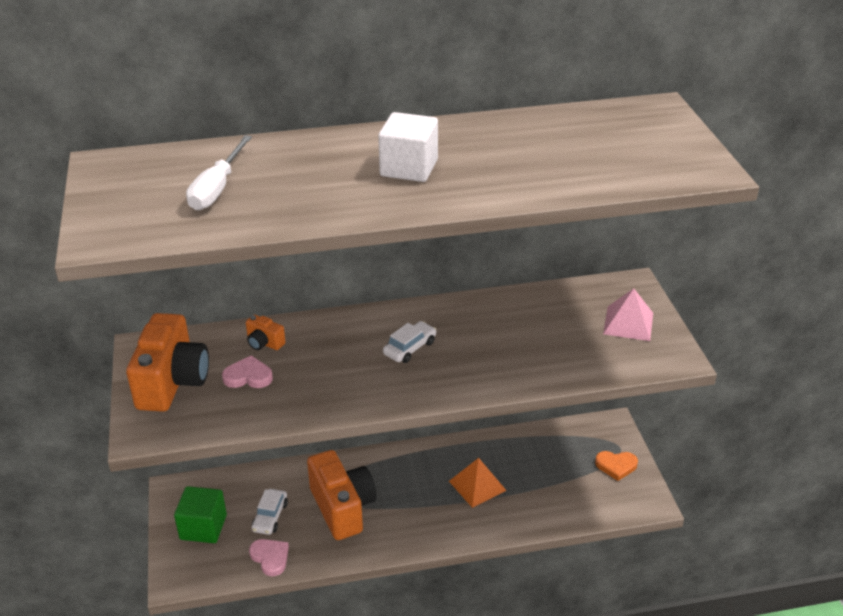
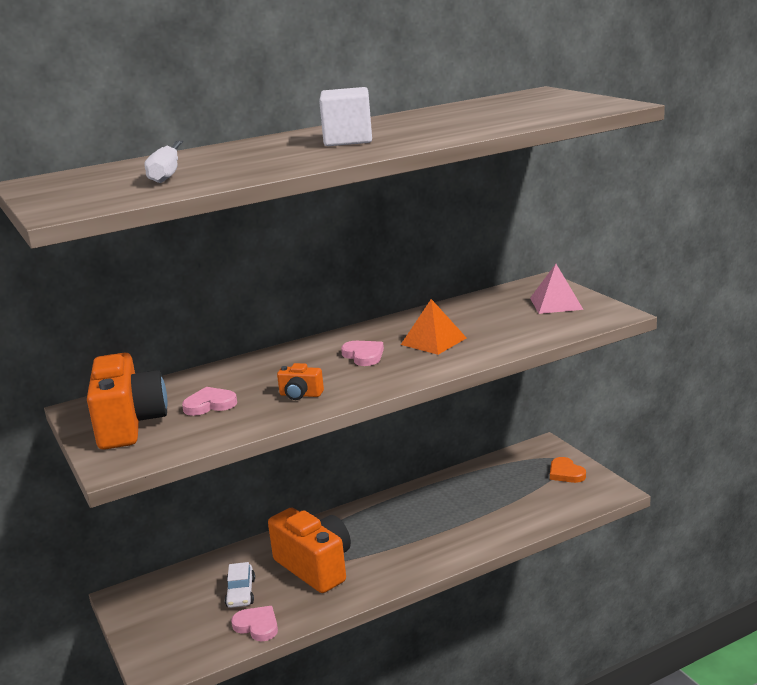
camera: 15 degrees left, 15 degrees down
(203, 527) = (170, 619): green cube -> none
(264, 343) = (213, 381): orange camera -> orange camera (300, 395)
(410, 348) = (363, 355): white car -> pink heart
(477, 485) = (443, 518): orange pyramid -> orange pyramid (433, 341)
(616, 466) = (566, 473): orange heart -> orange heart turned 75 degrees clockwise

